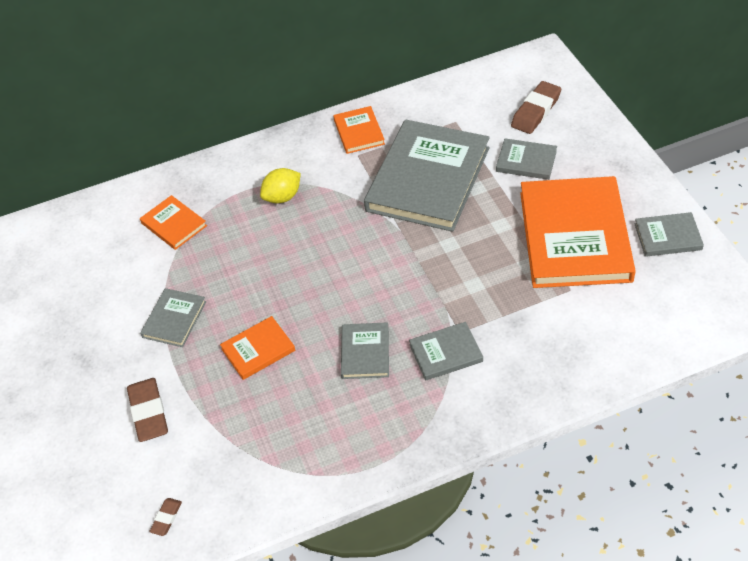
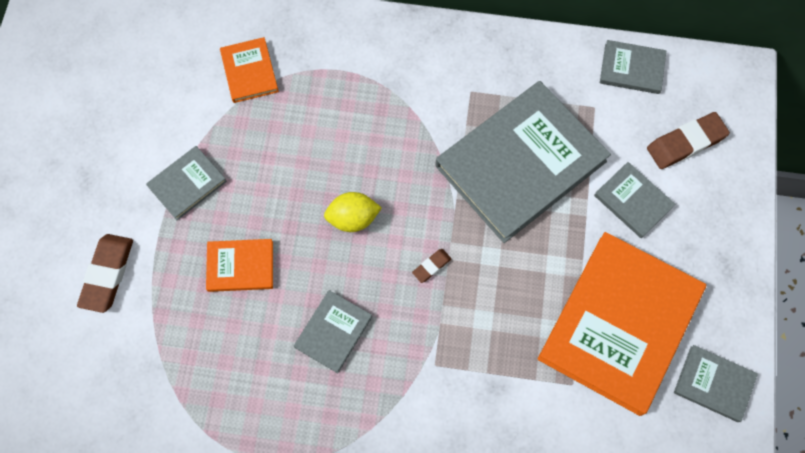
camera: 25 degrees right, 20 degrees up
(166, 518) = (60, 396): brown eraser -> brown eraser (431, 266)
(282, 197) = (368, 100): yellow lemon -> yellow lemon (353, 218)
(359, 132) = (490, 63): orange book -> none
(446, 353) = (406, 381): grey book -> grey book (631, 69)

